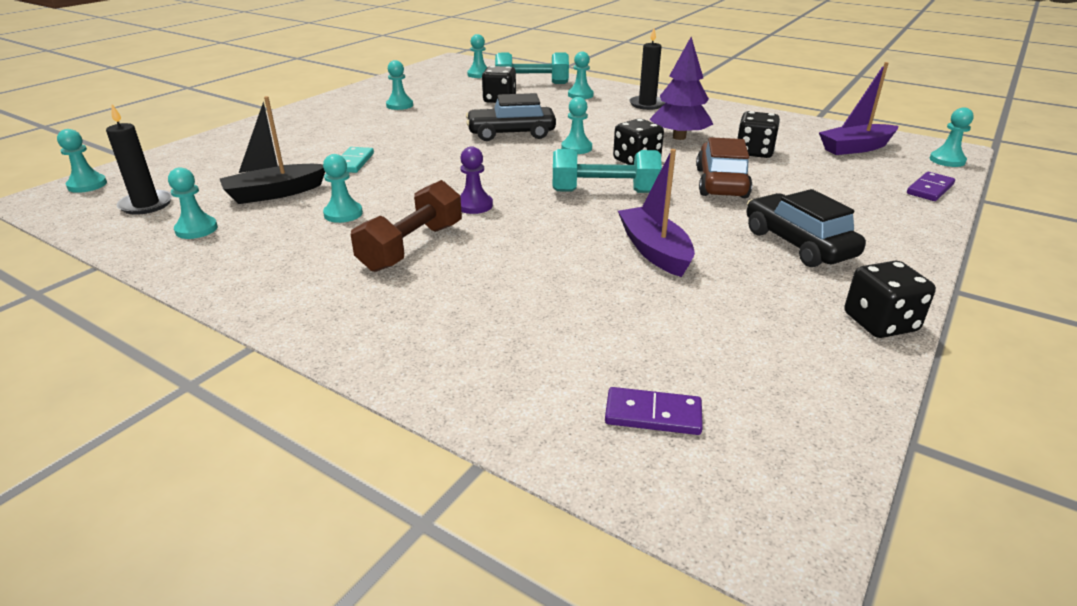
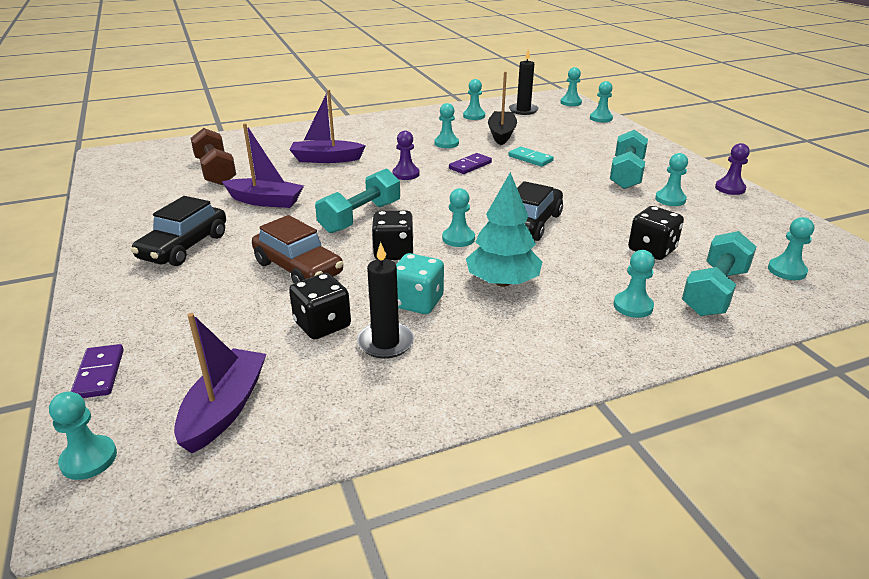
camera: 125 degrees right, 0 degrees up
(165, 158) = (601, 118): none -> turquoise pawn
(353, 94) = (730, 188): none -> purple pawn
(356, 123) = (626, 174): none -> turquoise dumbbell
(412, 247) = (379, 149): brown dumbbell -> brown dumbbell (215, 171)
(489, 269) = (326, 159): none -> purple boat
(612, 124) = (502, 282): none -> turquoise tree
(647, 104) = (549, 338): black candle -> black candle (385, 343)
(653, 414) = (179, 156): purple domino -> purple domino (470, 166)
(679, 137) = (417, 302): purple tree -> turquoise dice
(798, 244) = (184, 247): black car -> black car turned 105 degrees clockwise
(880, 323) = (100, 225): black dice -> none

